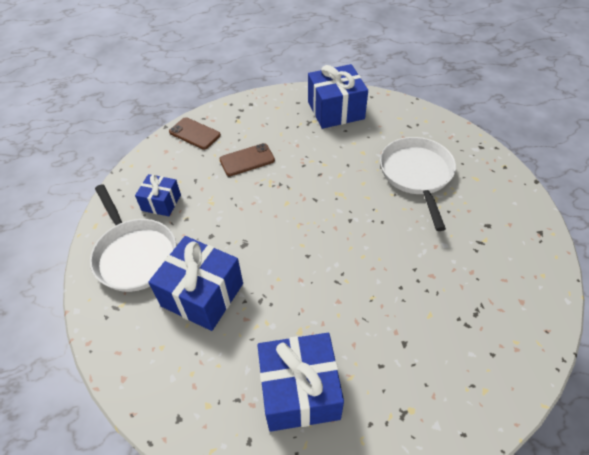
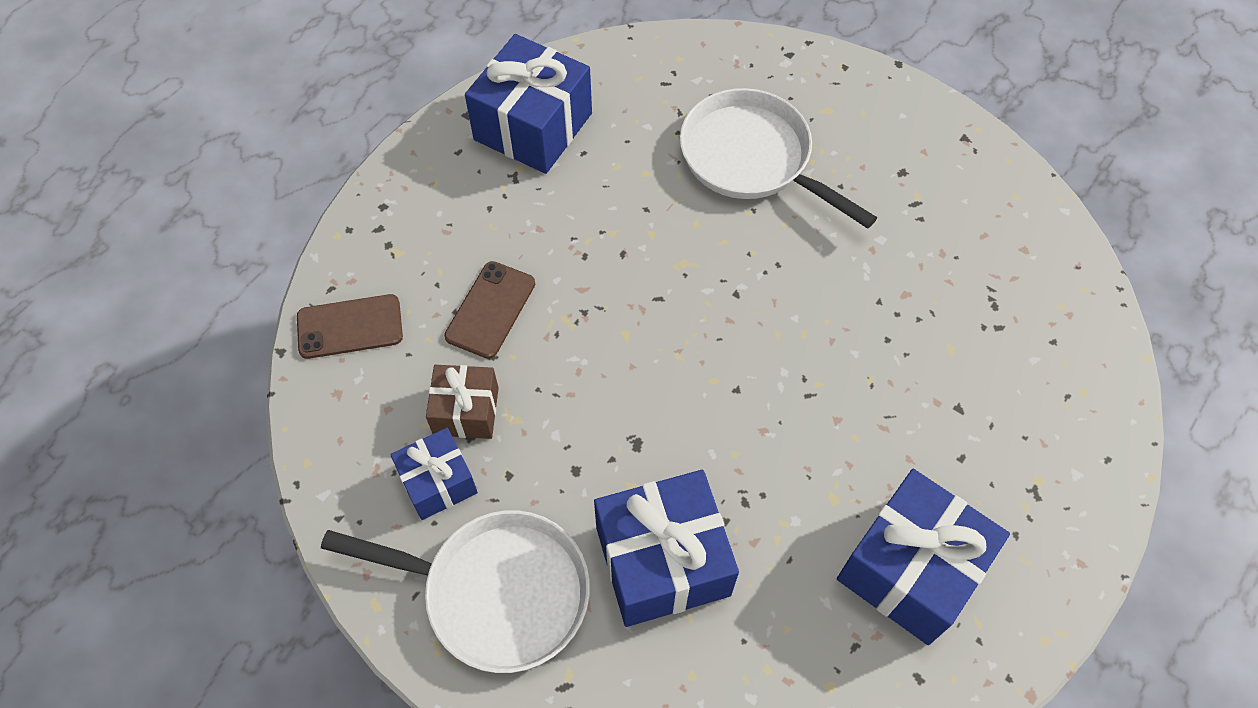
camera: 45 degrees left, 10 degrees up
(198, 187) = (466, 411): none -> brown gift

